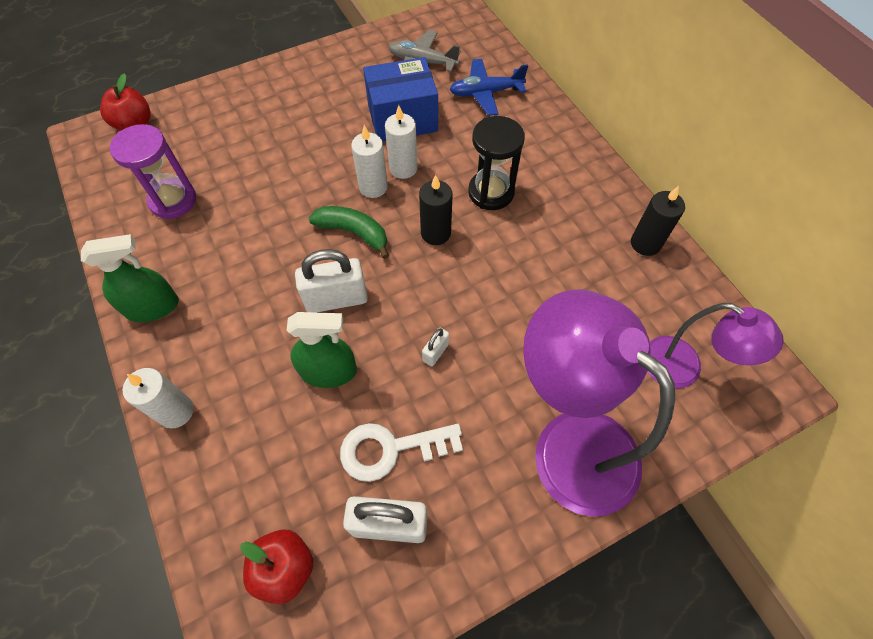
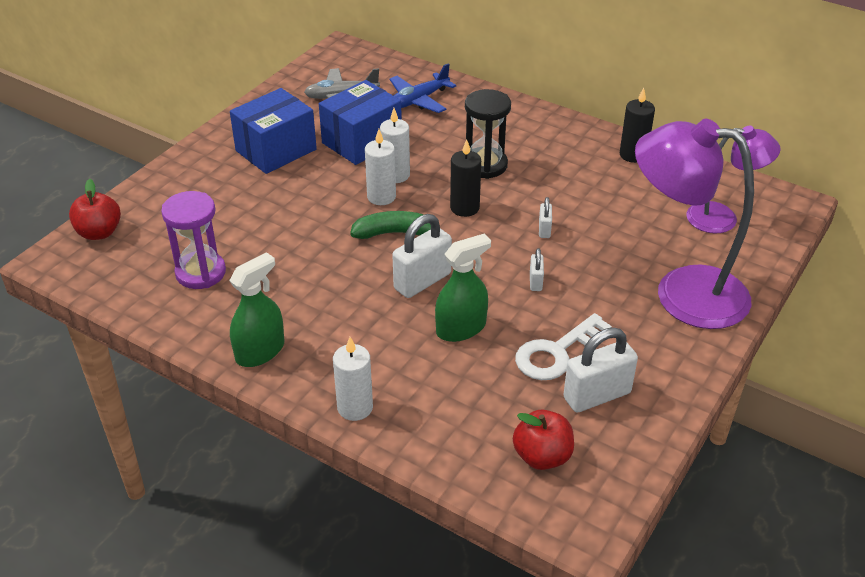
camera: 30 degrees left, 20 degrees down
(326, 98) = (276, 150): none -> blue box
(490, 294) = (544, 229): none -> white padlock

